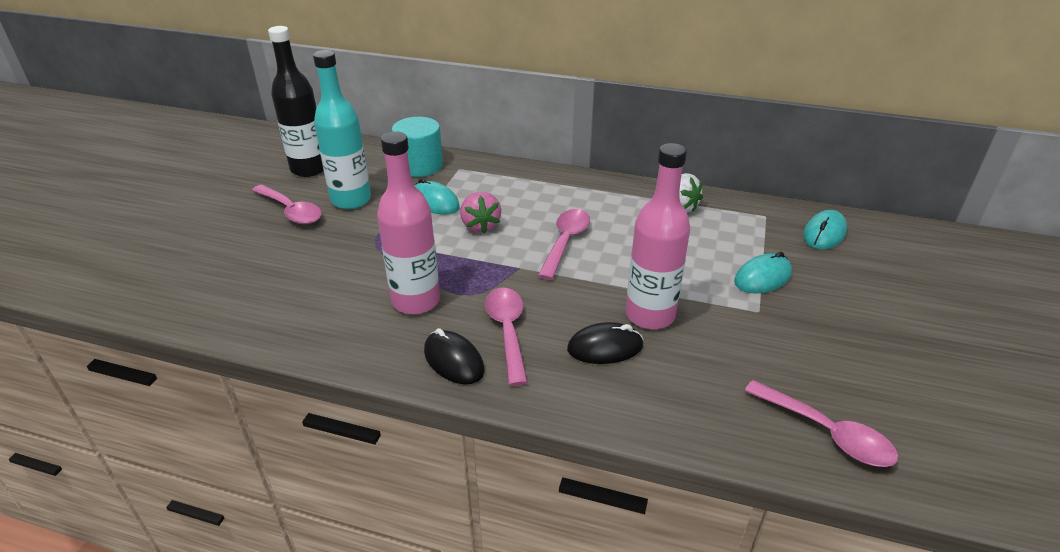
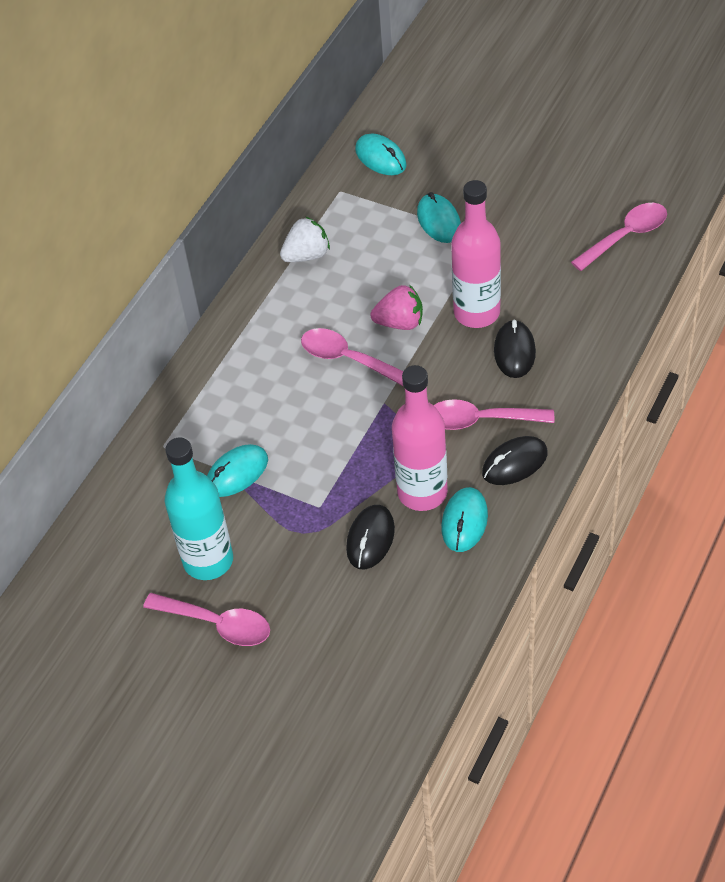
camera: 75 degrees left, 15 degrees up
(291, 211) = (217, 624): pink spoon -> pink spoon turned 60 degrees clockwise
(309, 169) = (112, 614): black bottle -> none
(364, 276) = (370, 539): none -> black mouse
(380, 331) = (464, 522): none -> turquoise mouse
(420, 165) = (142, 488): turquoise cylinder -> none
(480, 225) = (298, 431): pink strawberry -> pink strawberry (400, 322)

